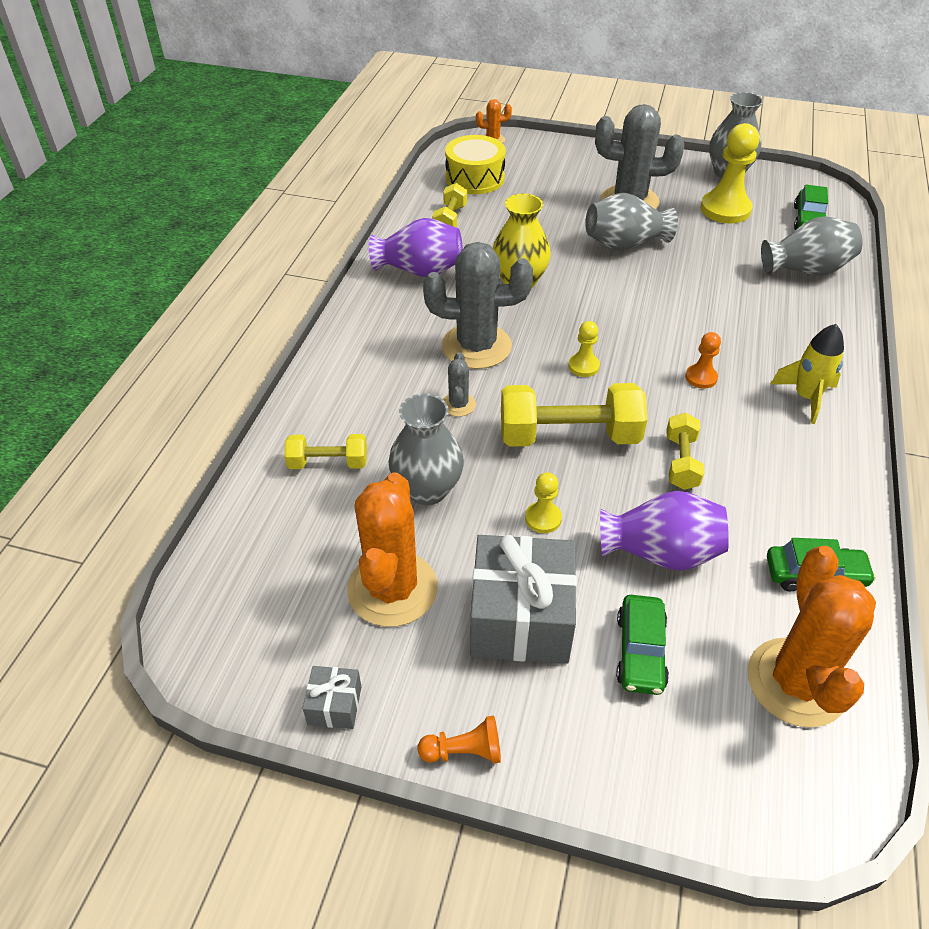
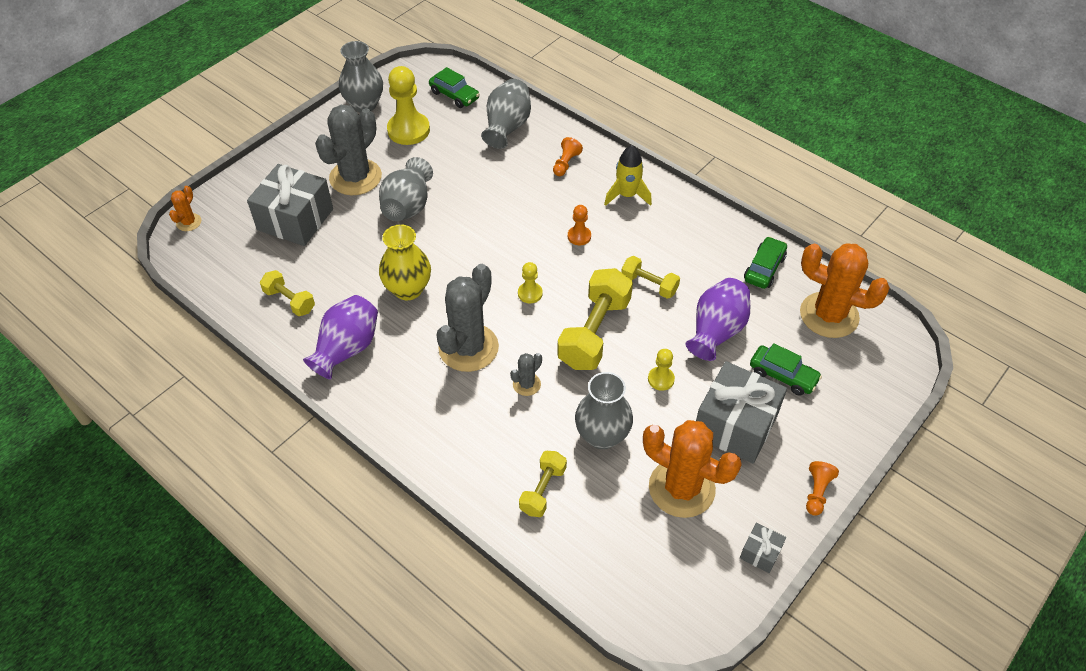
camera: 65 degrees left, 5 degrees up
(458, 405) = (526, 384): grey cactus -> grey cactus turned 75 degrees counterclockwise
(475, 178) = (240, 259): yellow drum -> none
(545, 188) = (295, 219): none -> grey gift
(801, 331) = (566, 163): none -> orange pawn

